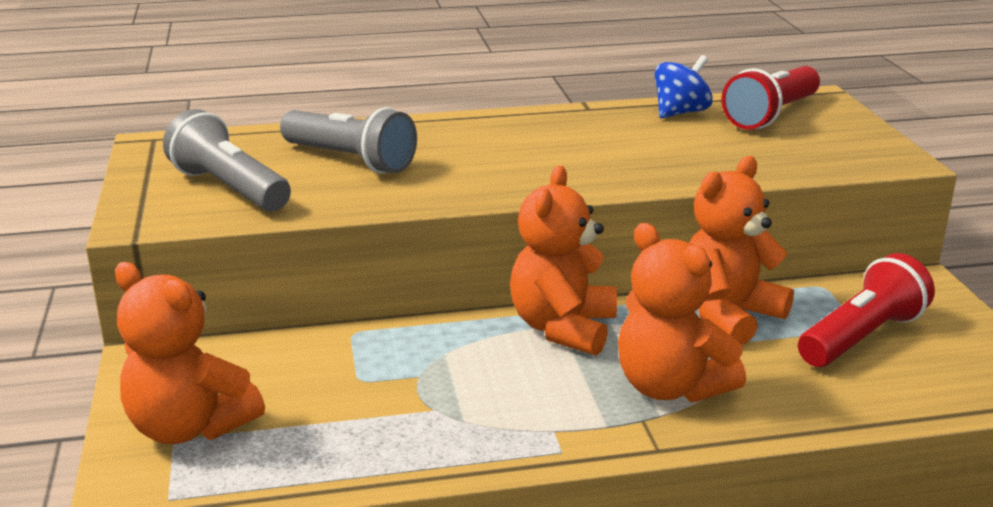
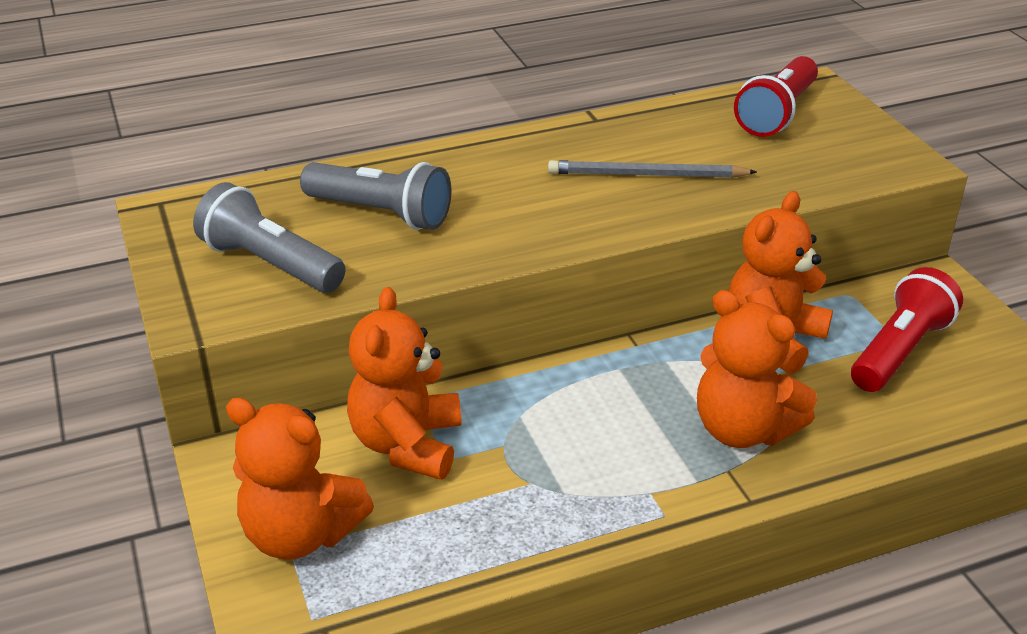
camera: 10 degrees left, 10 degrees up
(563, 328) = (623, 372): orange teddy bear -> orange teddy bear (407, 444)
(620, 151) = (646, 175): none -> grey pencil
(680, 113) = (688, 118): blue spinning top -> none

